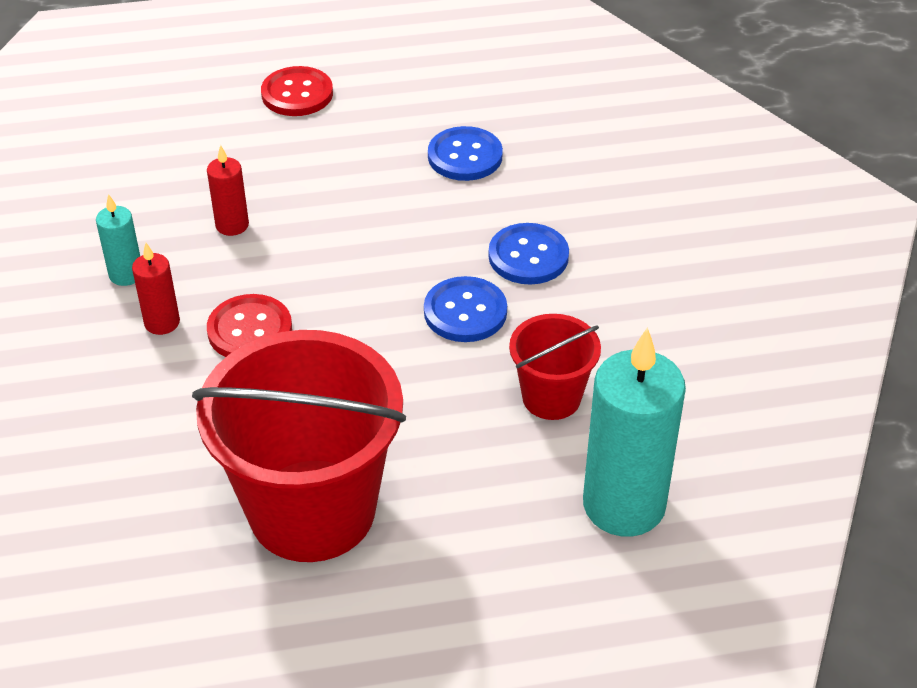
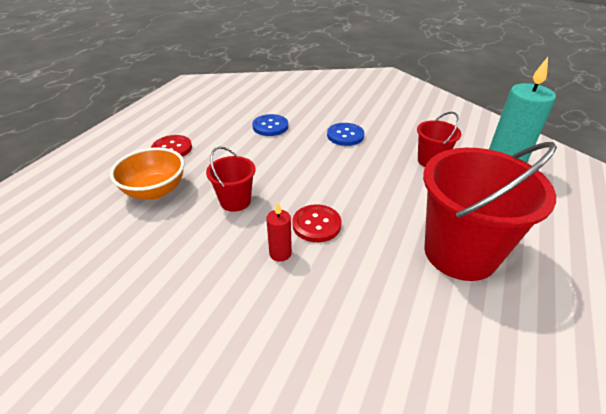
camera: 55 degrees left, 5 degrees down
(126, 274) = (228, 252): turquoise candle -> none
(189, 139) = (155, 190): none -> orange bowl
(232, 225) = (235, 201): red candle -> red bucket
(465, 312) = (363, 161): blue button -> none

